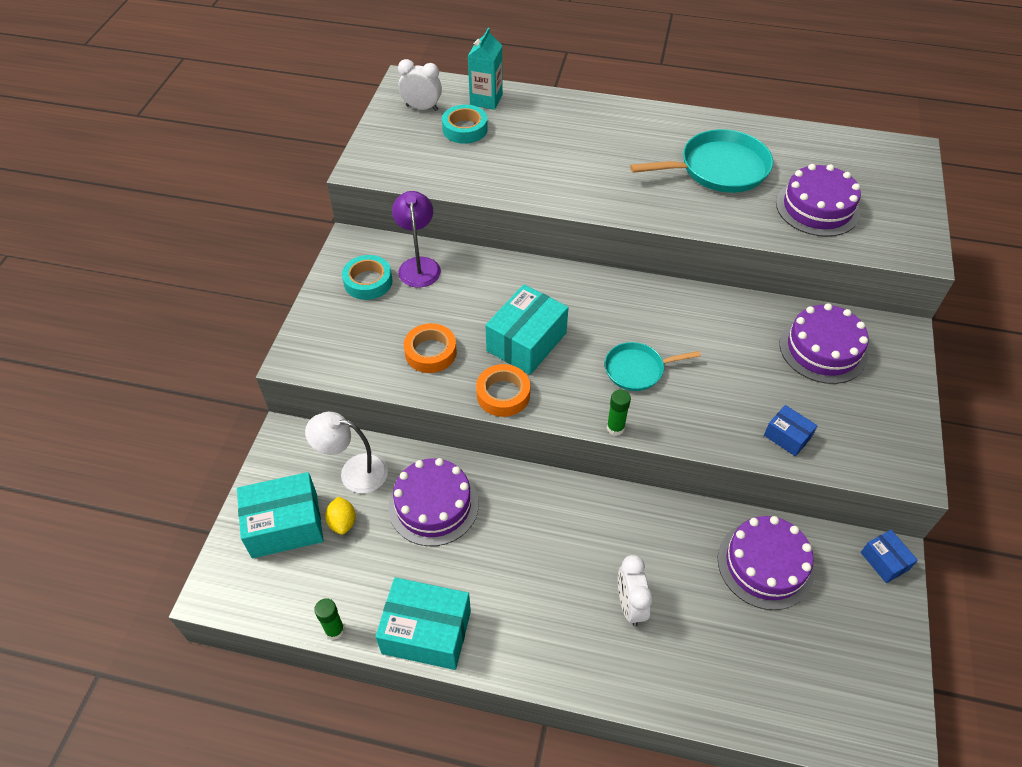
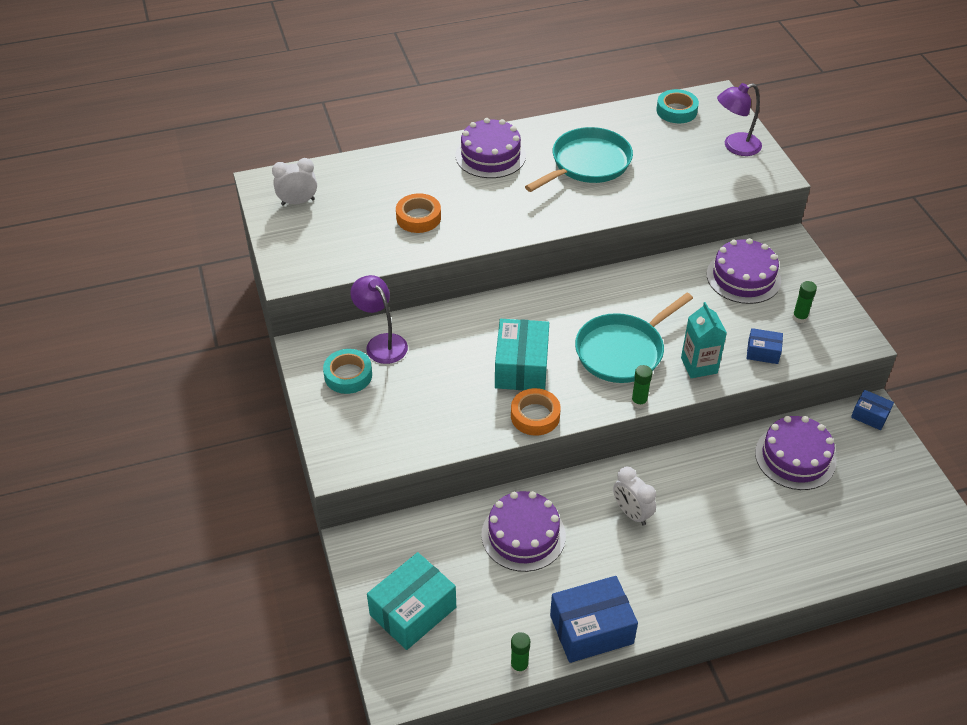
camera: 30 degrees left, 5 degrees down
(342, 522) = (460, 585): yellow lemon -> none
(354, 472) = (437, 542): white lamp -> none
(426, 632) = (591, 629): turquoise box -> blue box
(430, 352) = (450, 409): orange tape -> orange tape (418, 217)
(465, 129) = (353, 207): turquoise tape -> turquoise tape (676, 111)
(486, 100) = (350, 174): turquoise carton -> turquoise carton (699, 365)
(630, 605) = (724, 532): white clock -> white clock (631, 513)
(637, 370) = (622, 351): turquoise pan -> turquoise pan, size x1.67
(817, 208) = (682, 168): purple cake -> purple cake (490, 155)
(857, 418) = (799, 317): none -> green glue stick
(894, 207) = (735, 146): none -> purple lamp

